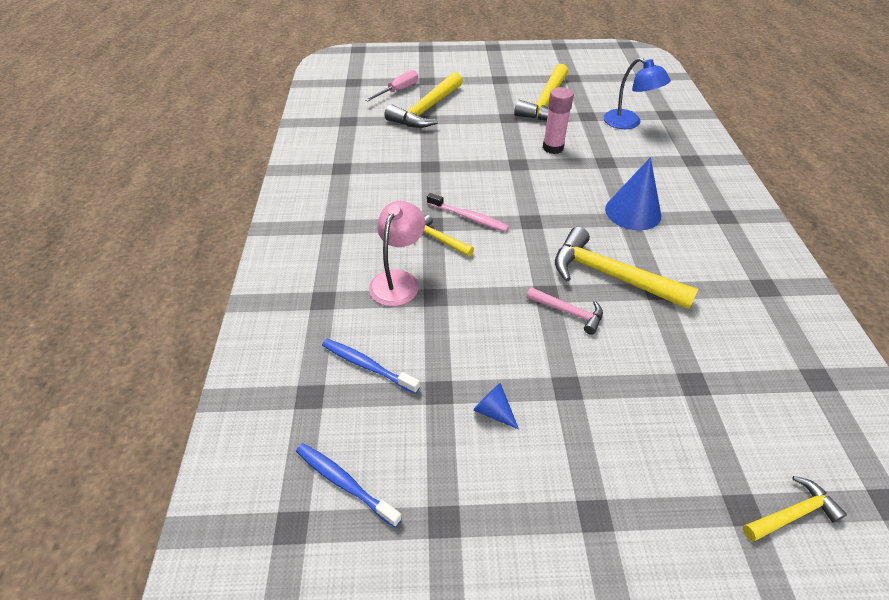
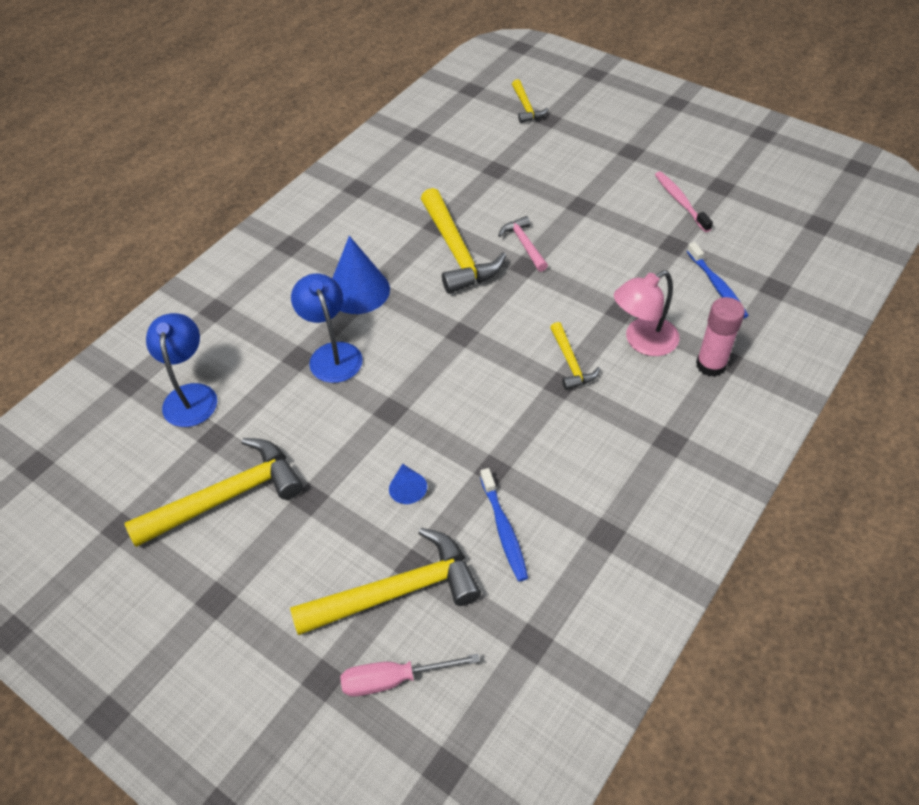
camera: 140 degrees left, 5 degrees up
(344, 483) = (773, 228): blue toothbrush -> blue toothbrush (504, 529)
(469, 217) = (517, 371): pink toothbrush -> pink toothbrush (680, 201)
(493, 411) = (644, 217): blue cone -> blue cone (407, 488)
(553, 148) = (324, 411): pink glue stick -> pink glue stick (710, 365)
(591, 172) = (332, 354): none -> blue lamp
(792, 514) = (526, 107): yellow hammer -> yellow hammer turned 120 degrees counterclockwise

